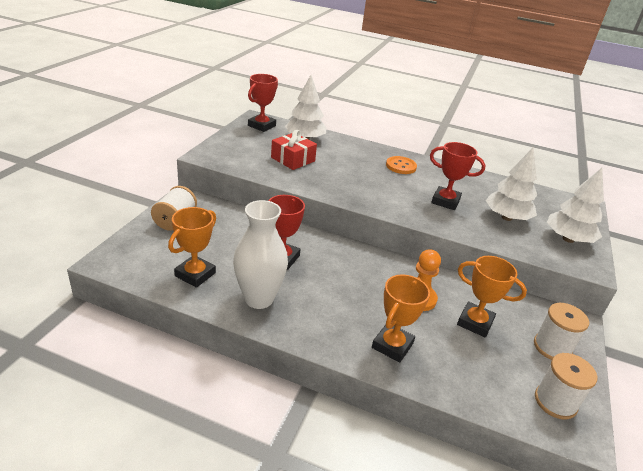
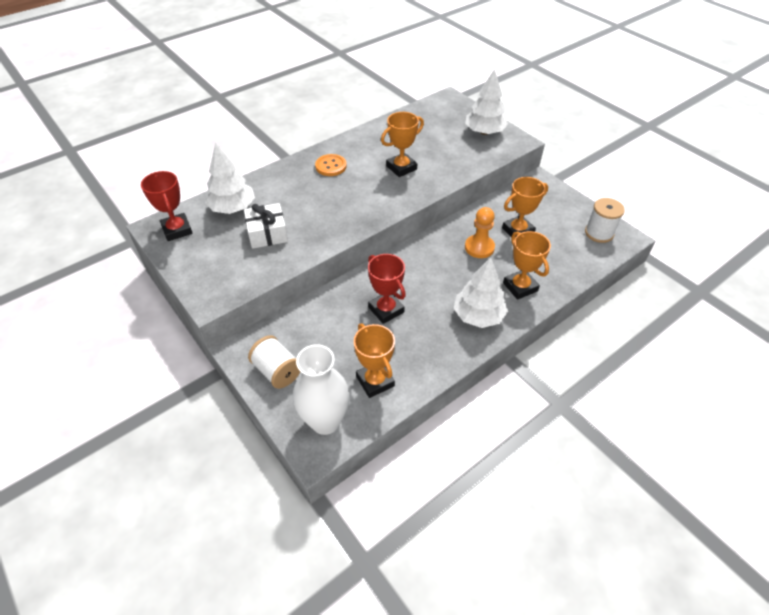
camera: 55 degrees left, 15 degrees up
(259, 298) = (431, 346): white vase -> white vase (325, 421)
(293, 159) = (267, 233): red gift -> white gift
(445, 201) = (401, 168): red trophy -> orange trophy
(506, 218) = (442, 147): white tree -> white tree (478, 316)
(552, 347) = (556, 207): white spool -> none

